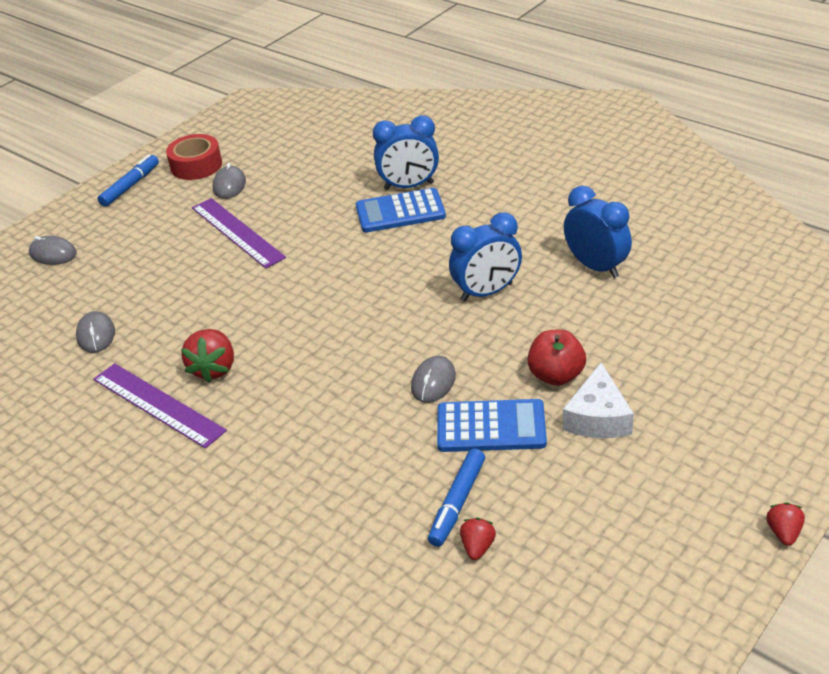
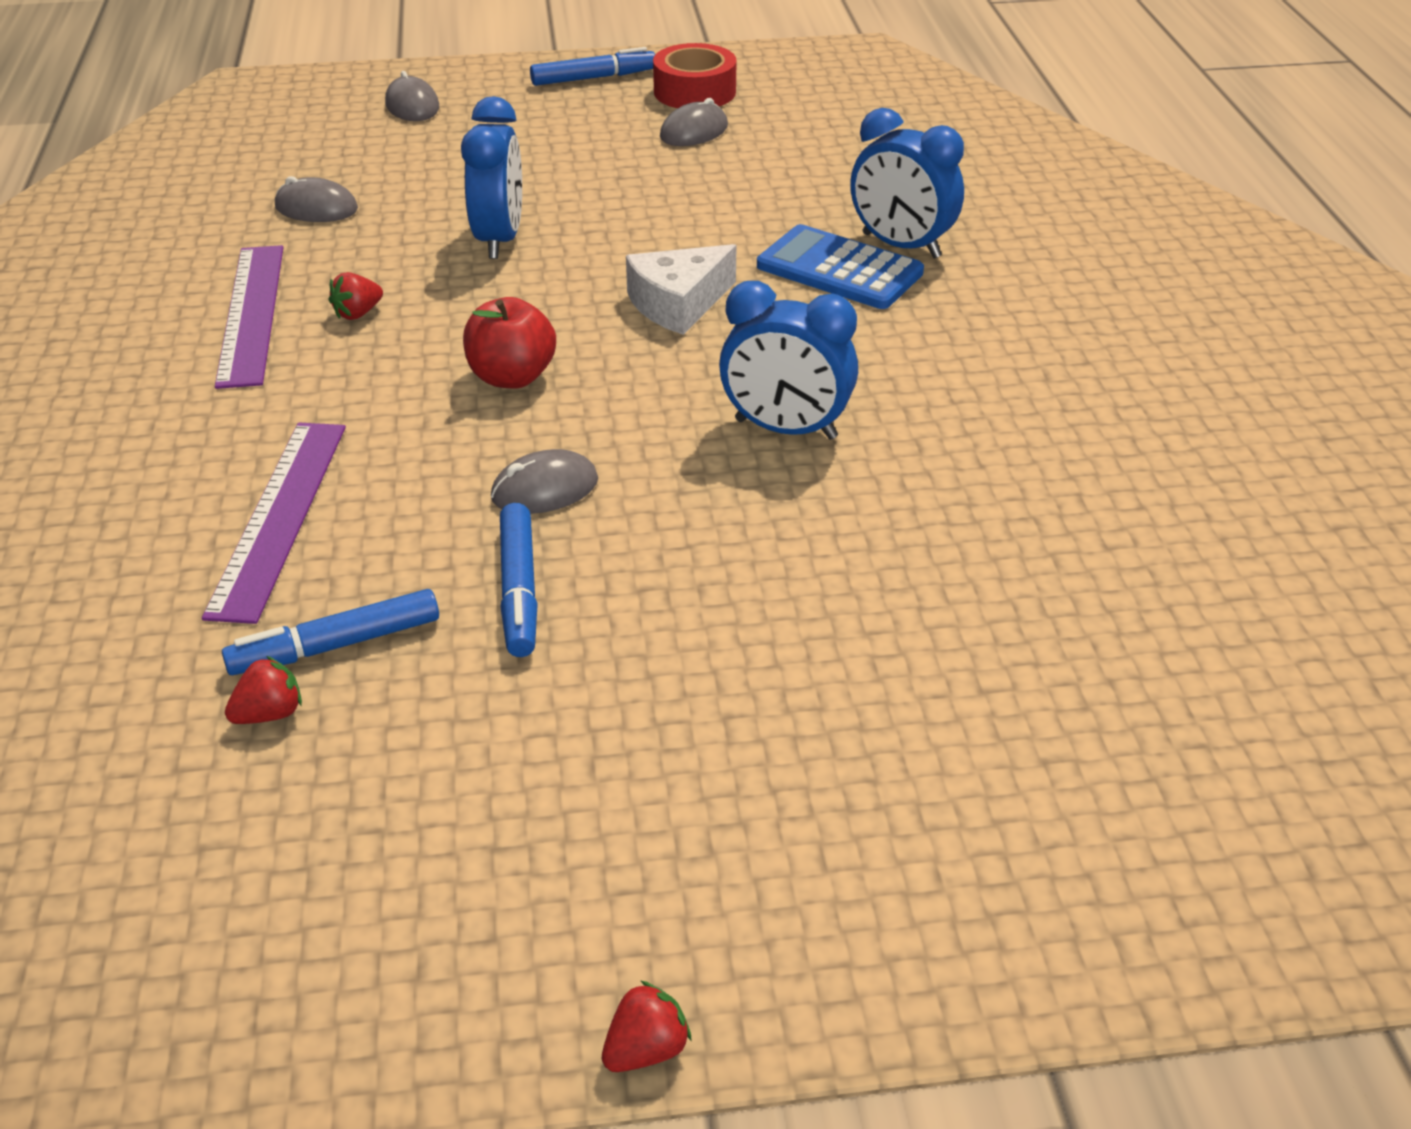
camera: 40 degrees right, 0 degrees up
(96, 335) = (316, 208): grey mouse -> grey mouse turned 75 degrees clockwise
(214, 369) = (358, 313): red strawberry -> red strawberry, size x0.57
(237, 232) = (618, 186): purple ruler -> purple ruler (279, 517)
(491, 427) = (519, 590): blue calculator -> blue marker
(556, 375) = (699, 590): red apple -> red apple (512, 377)
(596, 266) = (988, 493): blue clock -> blue clock (500, 239)
(598, 417) = (663, 682): white cheese -> white cheese (678, 304)

